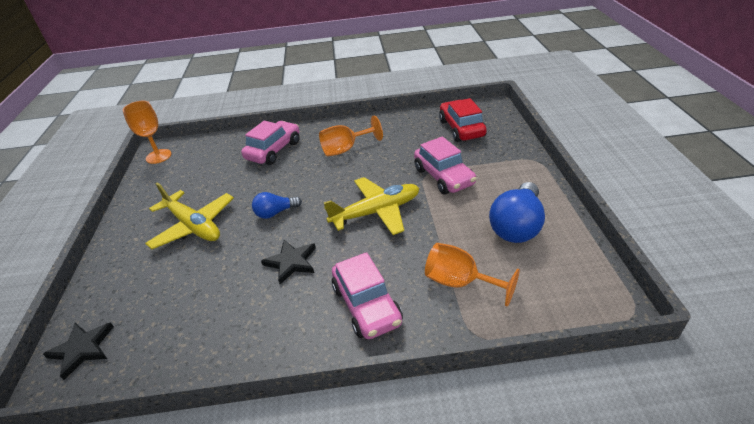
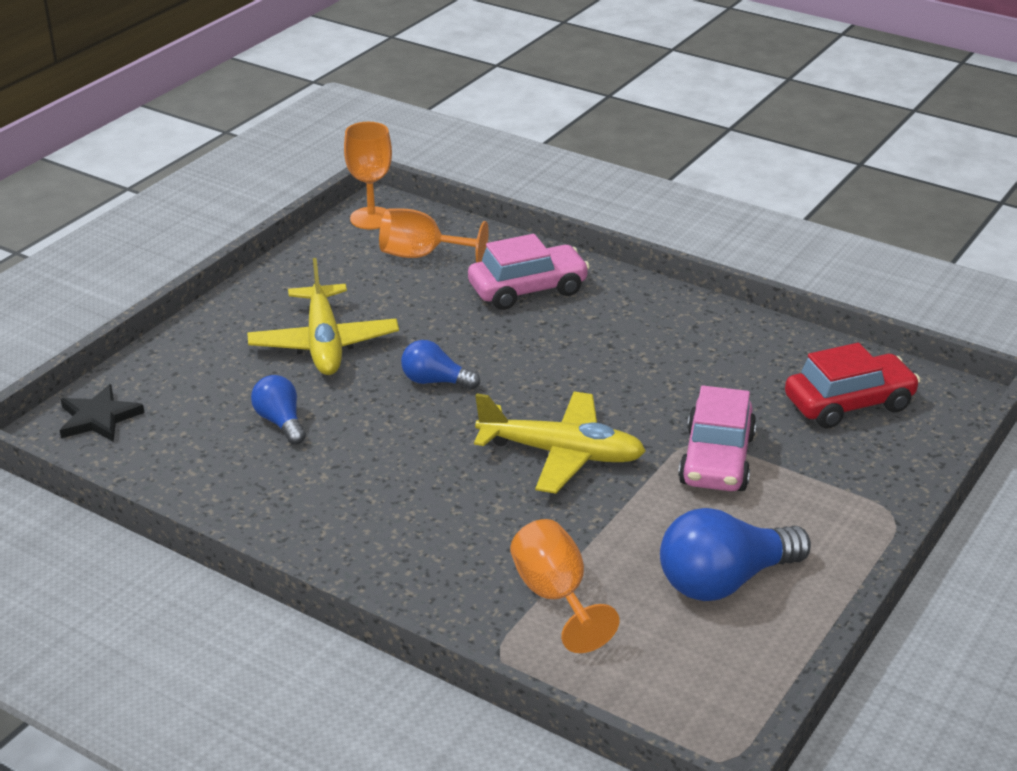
camera: 35 degrees right, 5 degrees down
(211, 281) = (280, 422): none -> blue light bulb
(291, 262) = (388, 454): black star -> none
(346, 149) = (629, 342): orange goblet -> orange goblet (422, 256)
(367, 305) = (417, 552): pink car -> none
(461, 128) = (849, 404): red car -> red car turned 45 degrees clockwise

